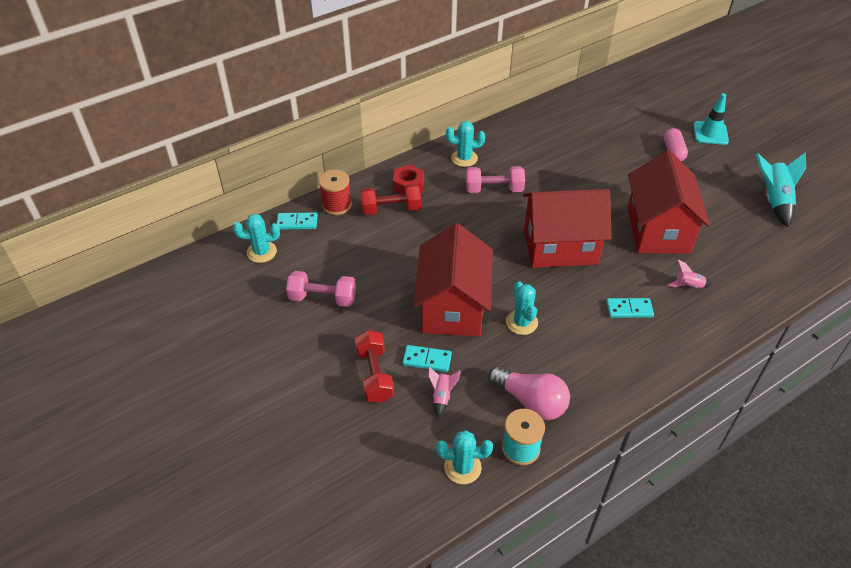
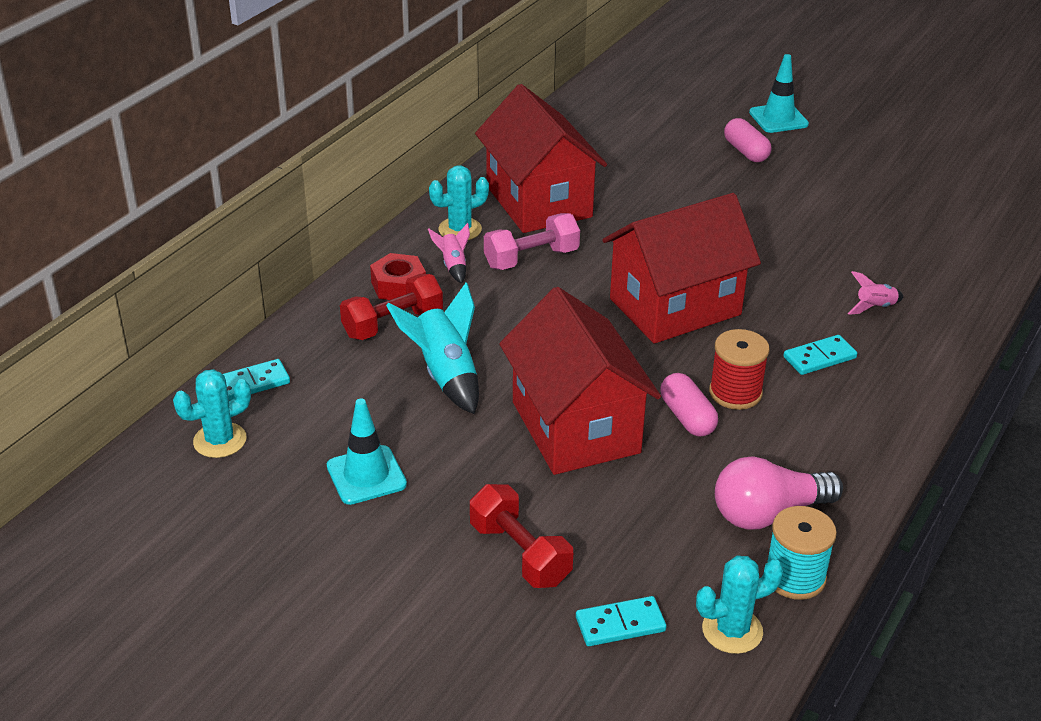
camera: 25 degrees left, 10 degrees down
(322, 298) = (366, 475): pink dumbbell -> turquoise traffic cone
(336, 205) = (302, 342): red spool -> red spool (735, 393)
(427, 360) = (584, 508): turquoise domino -> turquoise domino (620, 624)
(442, 396) = (639, 548): pink rocket -> pink rocket (453, 266)
(521, 322) = (687, 417): turquoise cactus -> pink capsule
(531, 401) = (768, 513): pink light bulb -> pink light bulb turned 150 degrees clockwise
(658, 230) = (790, 251): red house -> red house (538, 201)
(774, 200) = (910, 178): turquoise rocket -> turquoise rocket (445, 375)

